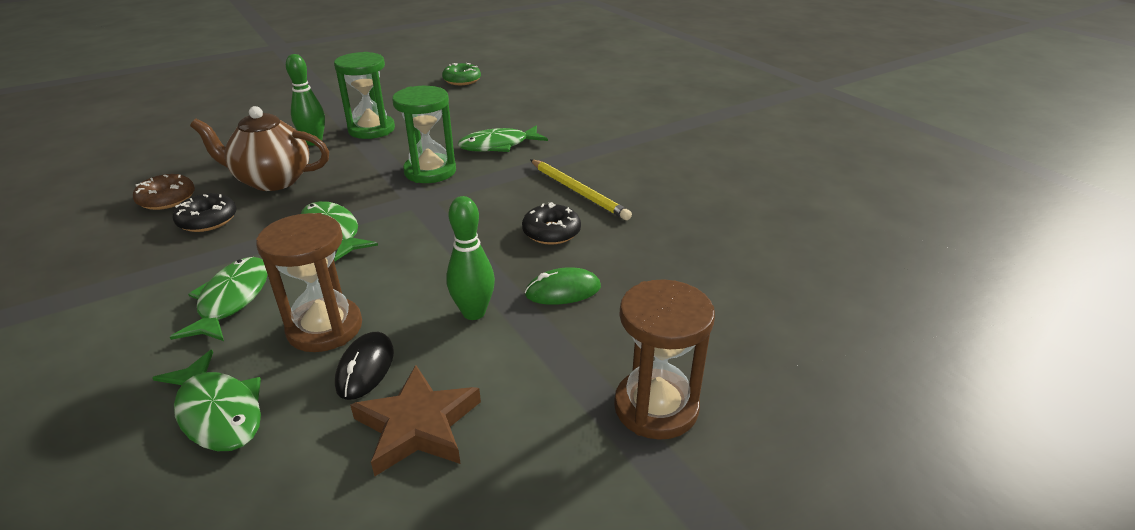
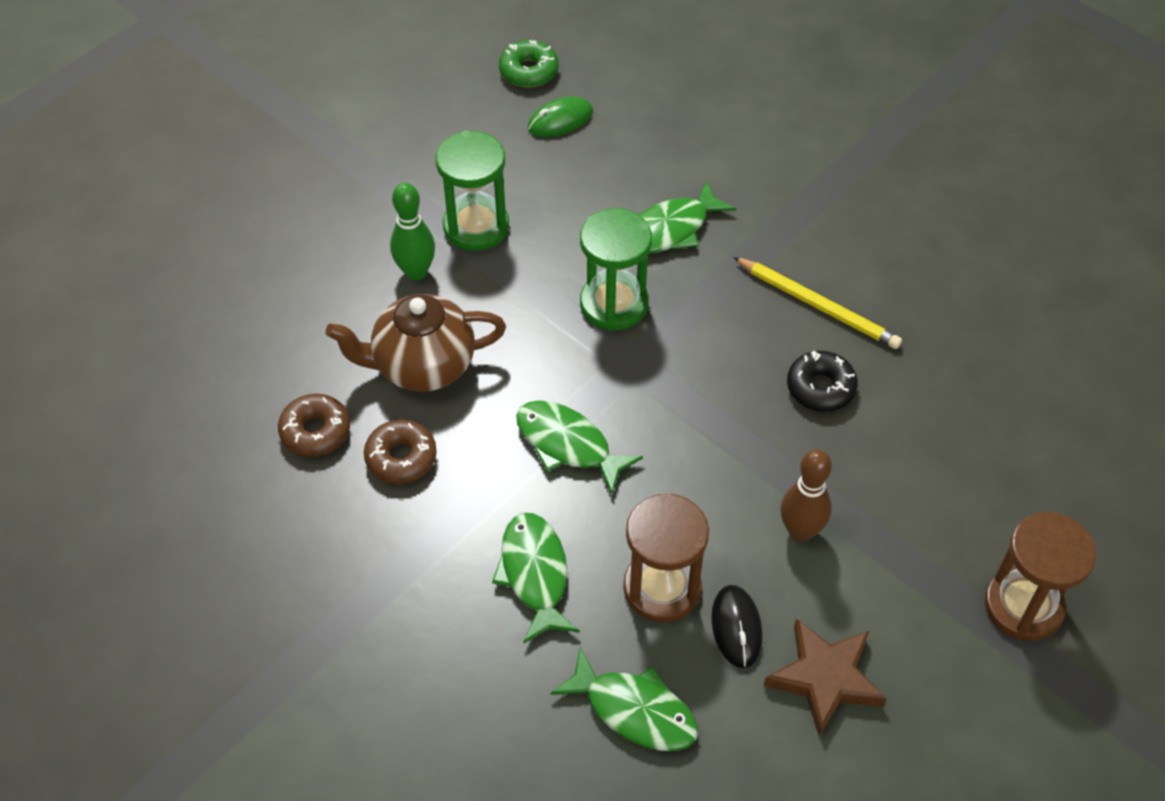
camera: 15 degrees left, 20 degrees up
(207, 220) = (401, 458): black donut -> brown donut
(474, 312) = (800, 531): green bowling pin -> brown bowling pin
(563, 291) = (876, 479): green mouse -> green mouse (560, 120)

